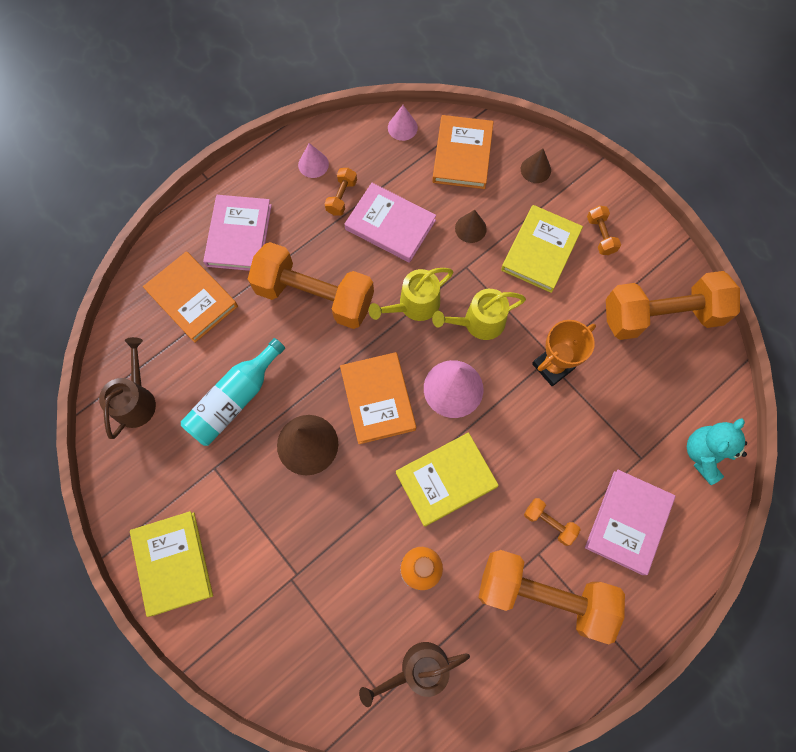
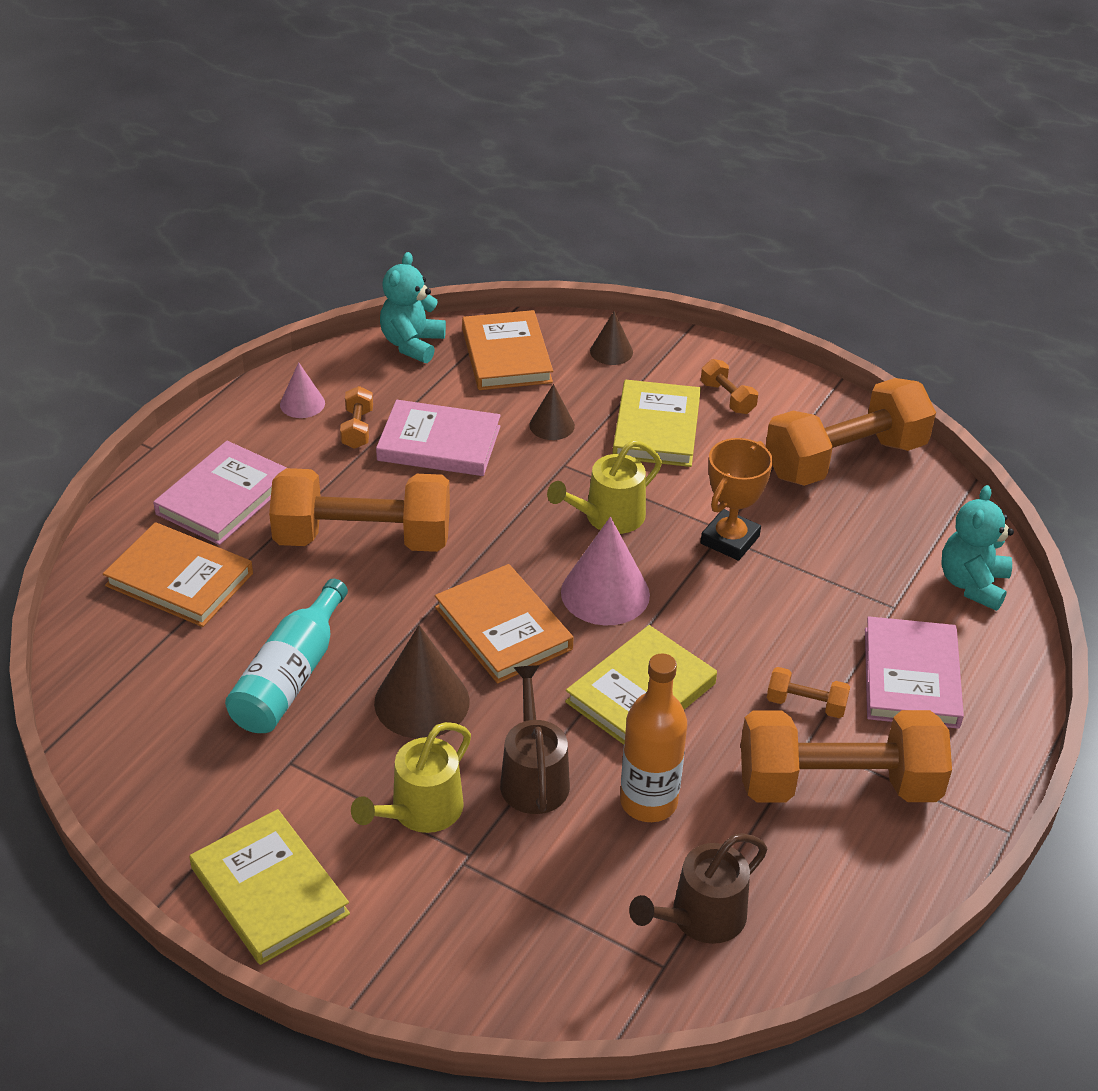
camera: 20 degrees left, 30 degrees down
(136, 400) = (136, 713): brown watering can -> brown watering can (533, 777)
(239, 235) = (223, 497): pink book -> pink book turned 45 degrees clockwise
(402, 127) = (412, 344): pink cone -> turquoise teddy bear
(414, 305) = (510, 518): yellow watering can -> yellow watering can (420, 811)

